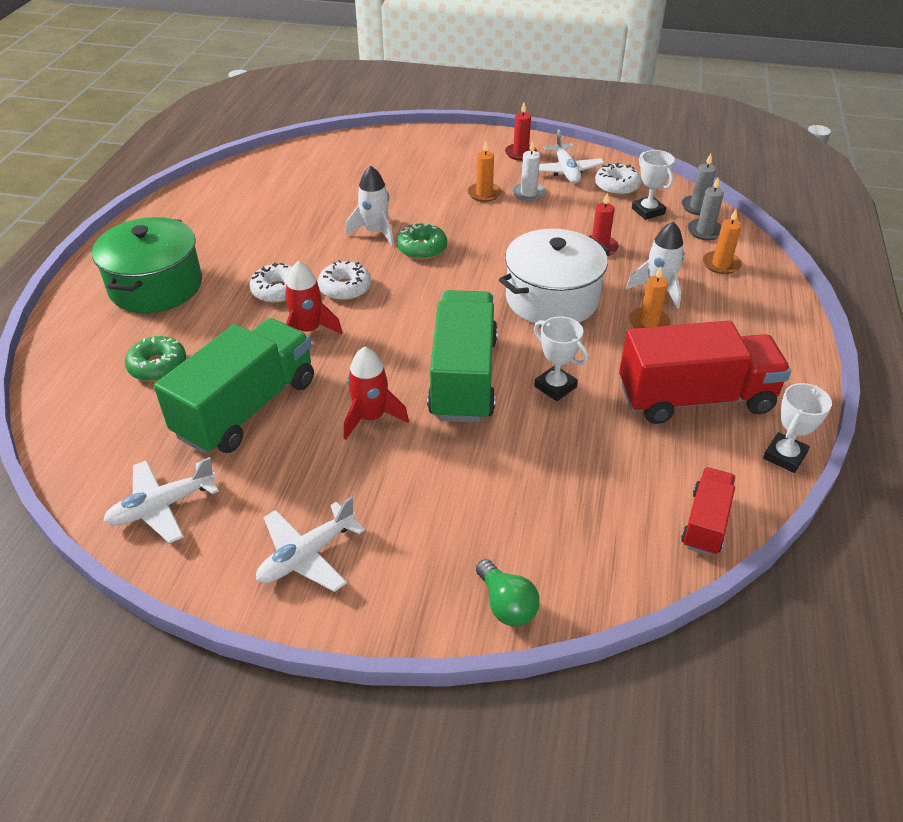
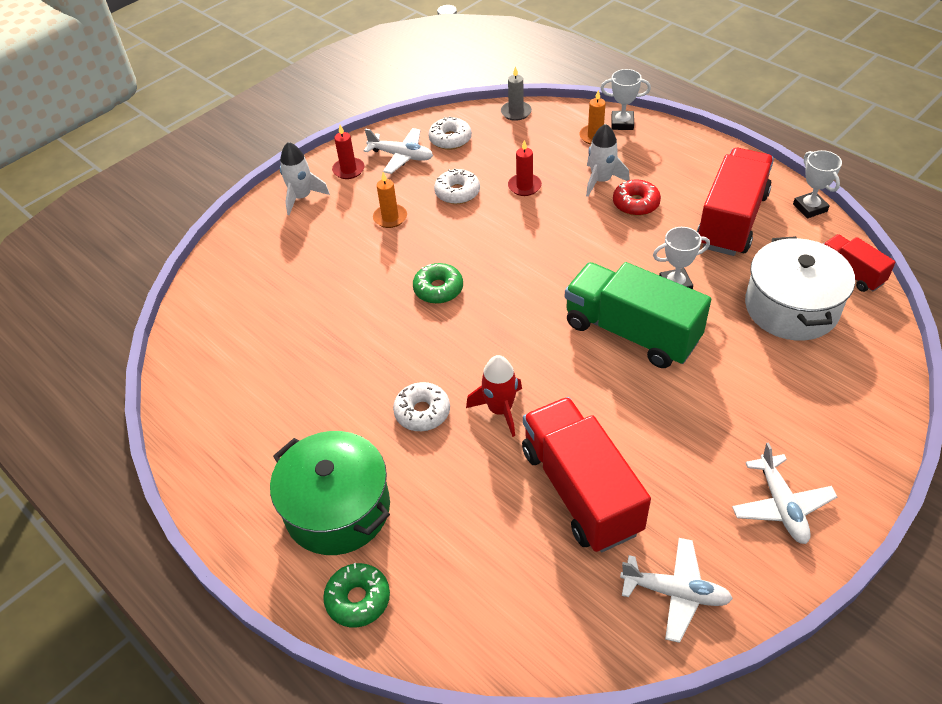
camera: 55 degrees left, 5 degrees up
(158, 366) = (473, 543): green donut -> green donut (358, 599)
(162, 506) = (675, 593): white plane -> white plane turned 75 degrees counterclockwise
(246, 408) = (580, 490): green truck -> red truck
(345, 288) = (456, 362): white donut -> white donut (457, 192)
(371, 417) = (644, 408): red rocket -> none
(375, 232) = (386, 310): white rocket -> white rocket (302, 197)
(506, 604) = (880, 405): green light bulb -> none
(528, 193) = (414, 191): white candle -> none
(552, 299) = (569, 241): white pot -> white pot (791, 307)
(648, 211) = (499, 139): white trophy -> white trophy (622, 123)
(649, 323) = (636, 203): orange candle -> red donut
(705, 231) = (549, 124): grey candle -> none

